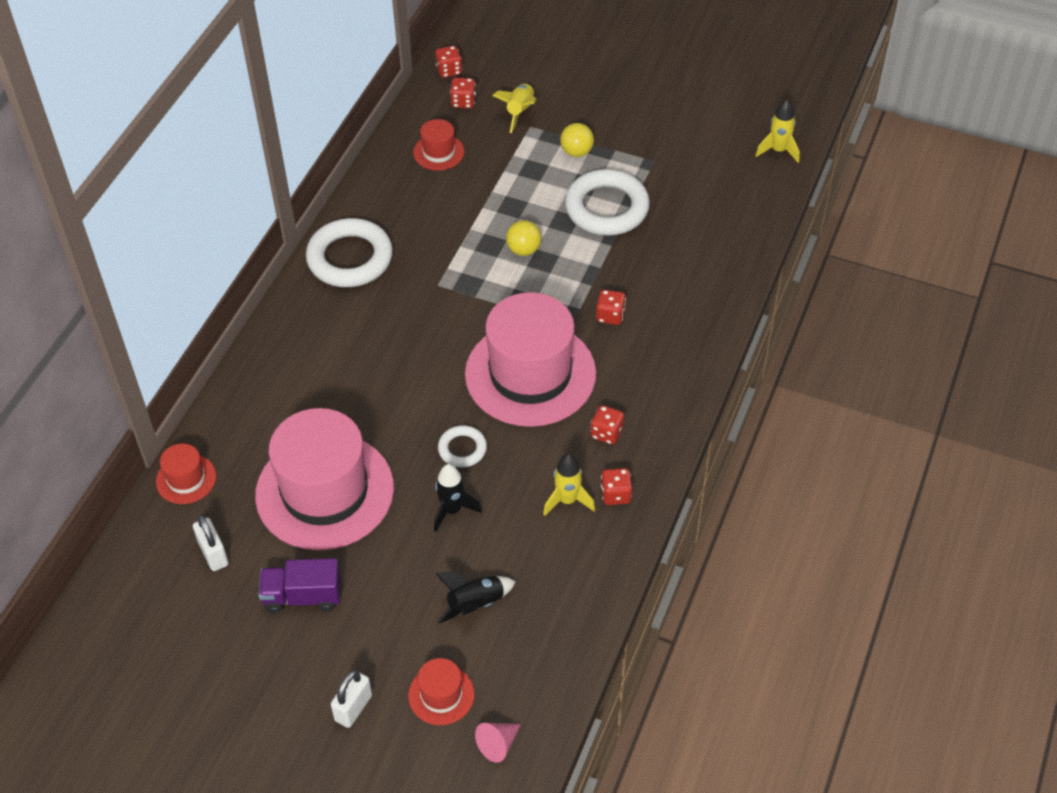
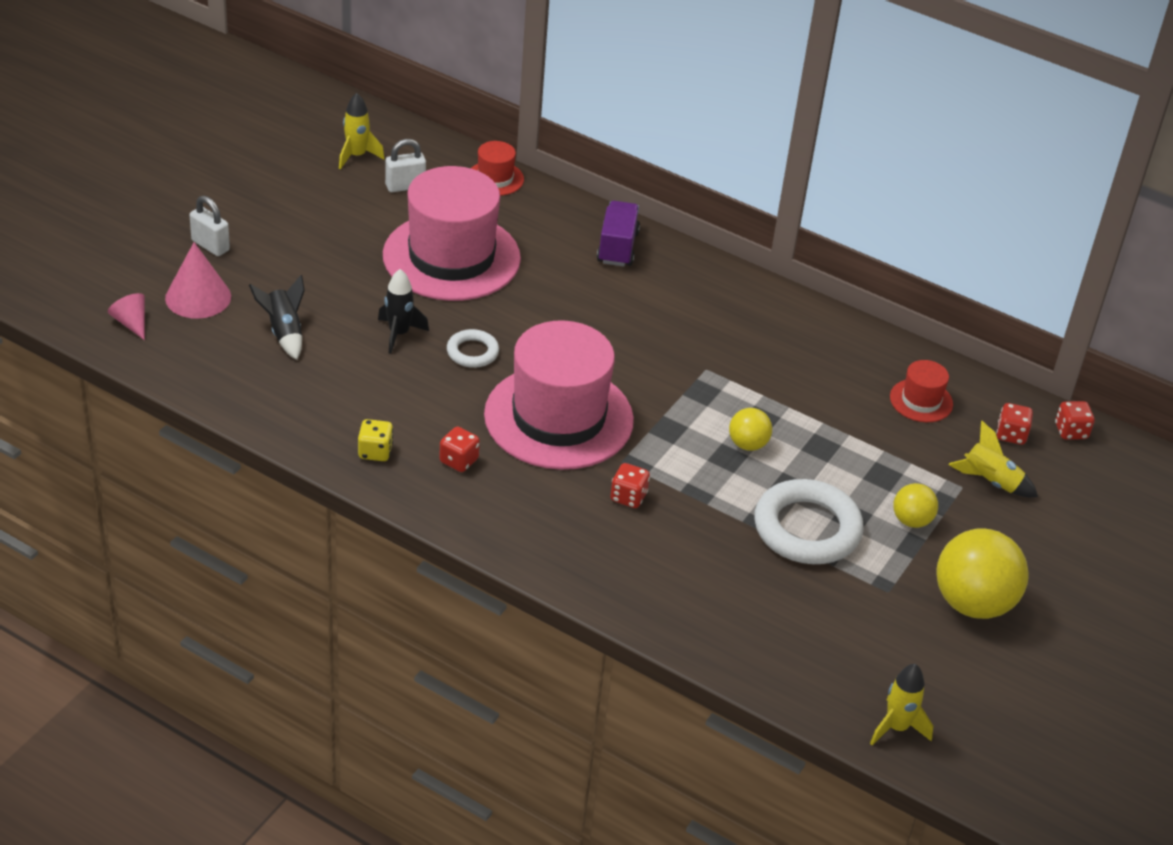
camera: 95 degrees right, 10 degrees down
(302, 596) = (338, 231): purple truck -> purple truck (617, 247)
(350, 258) = (758, 310): white ring -> none
(441, 695) = (198, 297): red hat -> pink cone
(567, 500) = (381, 415): yellow rocket -> yellow rocket (357, 156)
(616, 494) = (375, 452): red dice -> yellow dice
(648, 118) = (972, 603): none -> yellow ball

